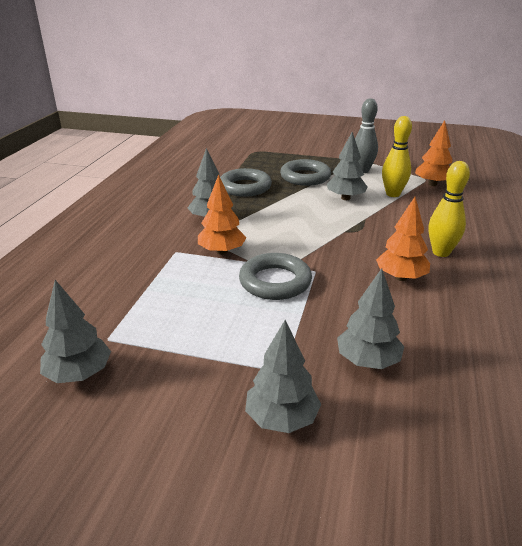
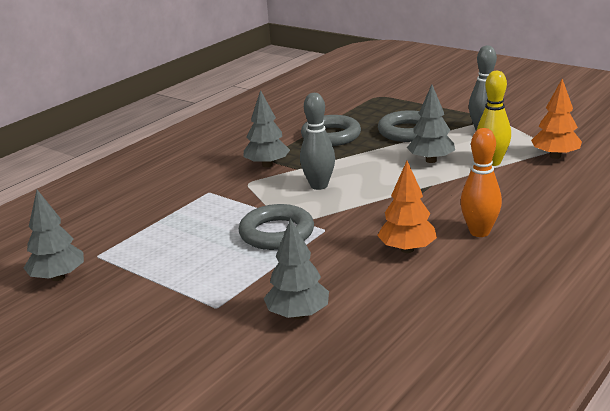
camera: 25 degrees right, 5 degrees down
(222, 251) = (251, 198): orange tree -> none
(273, 231) = (319, 185): none -> grey bowling pin
(281, 418) = (184, 340): grey tree -> none
(441, 252) = (479, 232): yellow bowling pin -> orange bowling pin

